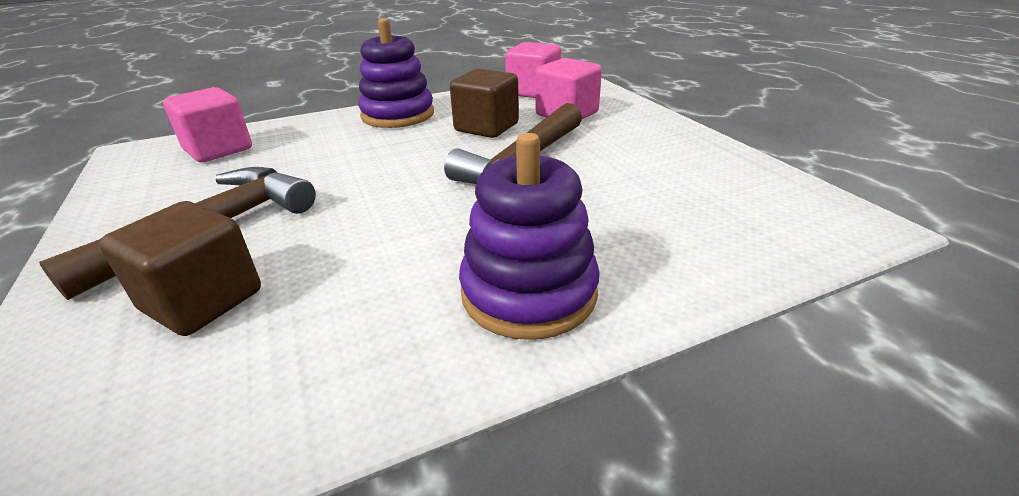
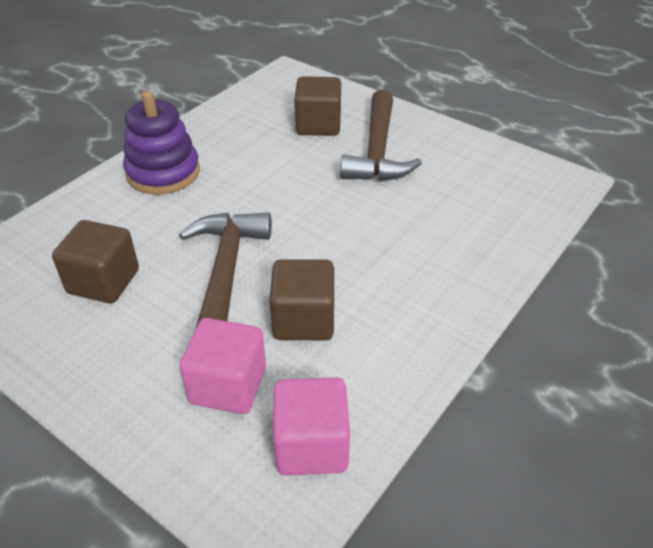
camera: 150 degrees right, 10 degrees up
(218, 149) = (506, 204): pink cube -> none
(398, 115) = (426, 311): purple stacking toy -> none
(653, 183) = (103, 281): none -> brown cube

